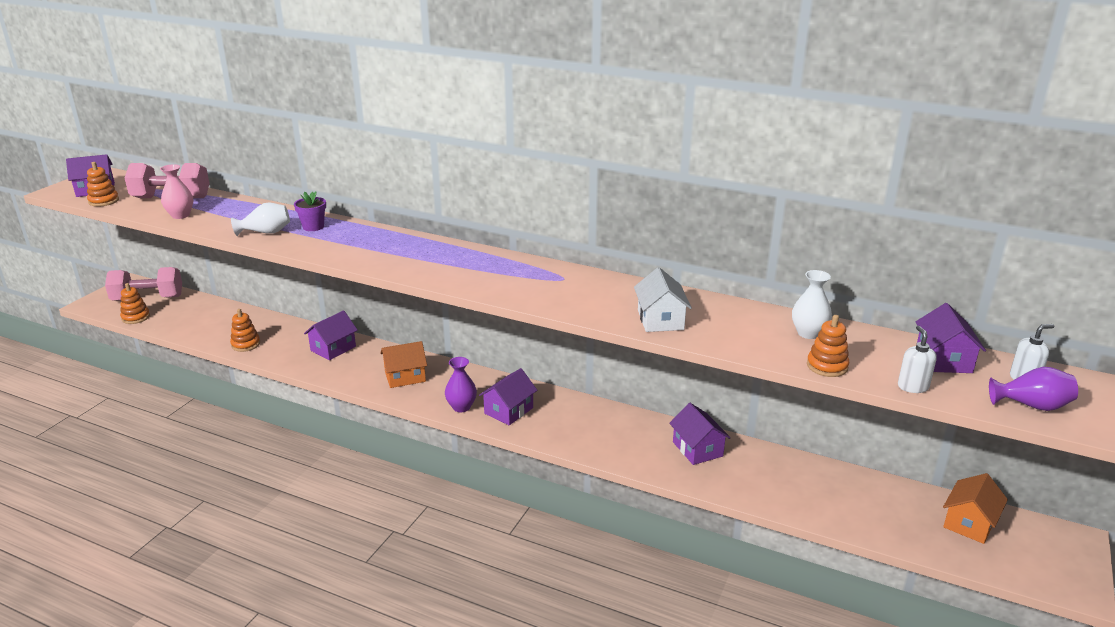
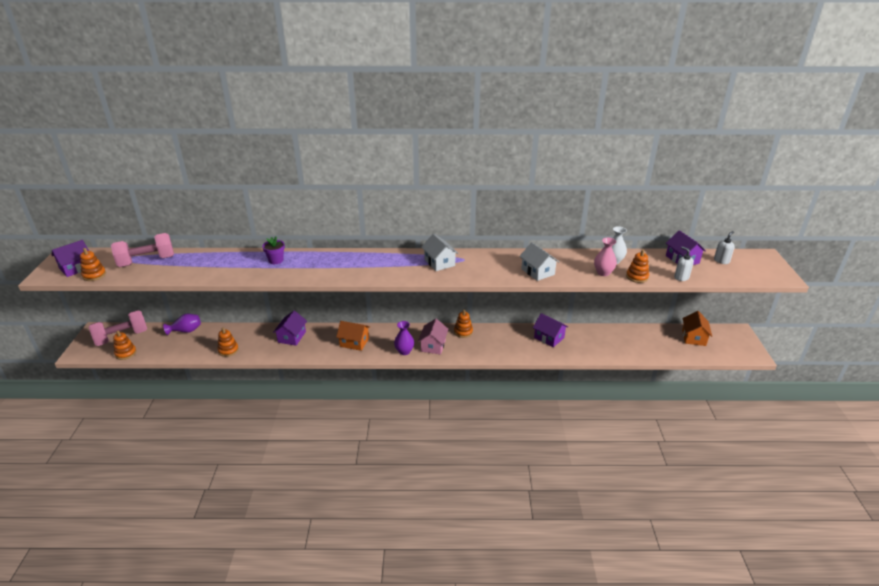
camera: 25 degrees left, 5 degrees up
(180, 215) = (169, 273): pink vase -> pink vase (603, 273)
(265, 232) = (247, 272): white vase -> none
(405, 376) = (354, 342): orange house -> orange house turned 60 degrees clockwise
(509, 410) = (433, 345): purple house -> pink house
(522, 275) = (439, 262): none -> white house
(568, 404) = (463, 332): none -> orange stacking toy
(1031, 405) = (734, 273): purple vase -> purple vase (186, 331)

